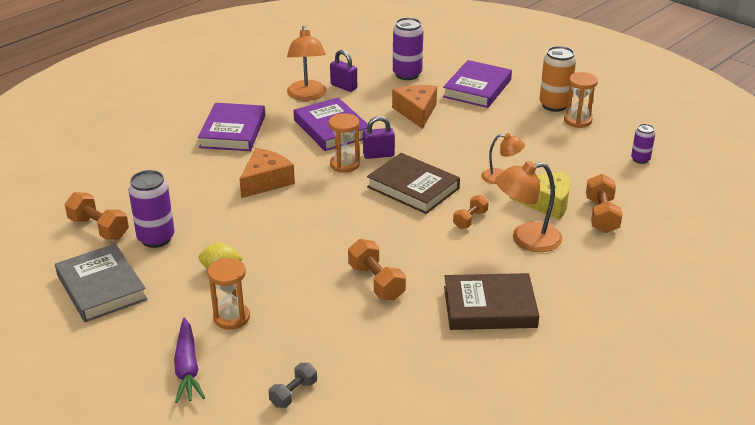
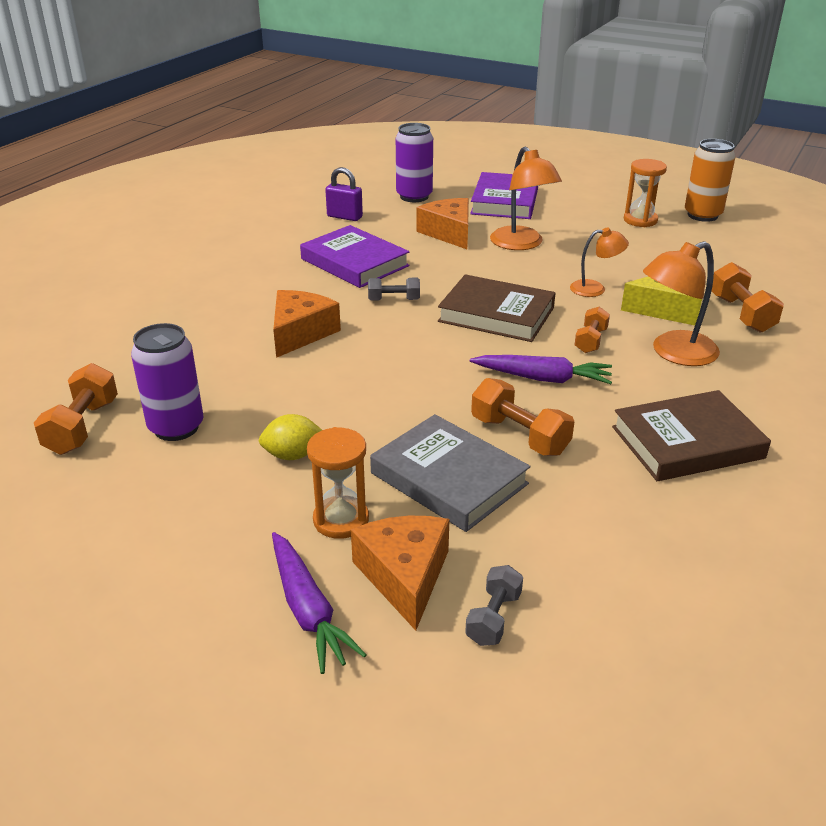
camera: 15 degrees left, 0 degrees up
(99, 228) = (82, 427): orange dumbbell -> orange dumbbell turned 75 degrees clockwise
(101, 287) = (118, 510): grey book -> grey book (449, 478)
(232, 131) = (226, 281): purple book -> none
(253, 359) = (404, 576): none -> orange cheese
(307, 96) = (304, 231): orange lamp -> orange lamp (521, 244)
(344, 164) = (394, 300): orange hourglass -> grey dumbbell
(378, 155) = (430, 284): purple padlock -> none
(417, 243) = (543, 378): none -> purple carrot
(554, 105) = (603, 208): orange can -> orange can (702, 215)
(640, 159) = (738, 250): purple can -> none

